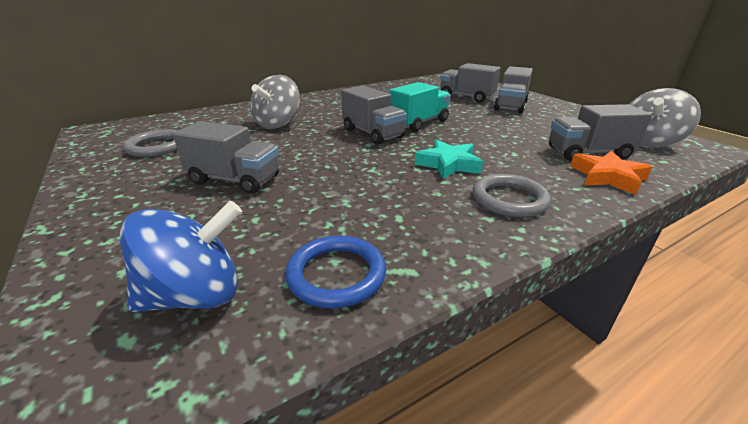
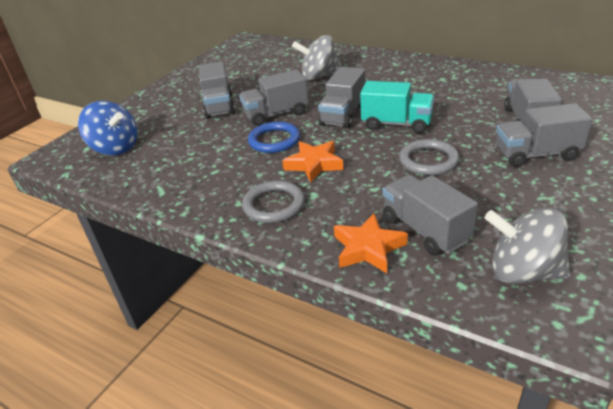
camera: 65 degrees right, 5 degrees up
(157, 147) = (240, 66): grey ring -> grey ring (428, 160)
(319, 157) = (276, 114): none -> grey truck
(336, 274) = (146, 173): blue ring -> blue ring (274, 140)
(448, 164) = (314, 164): turquoise star -> orange star

